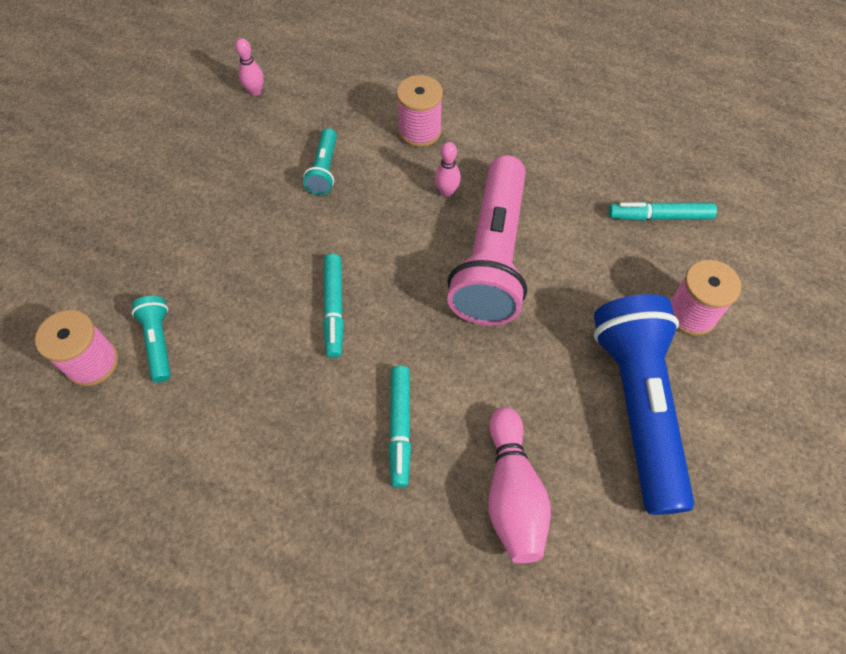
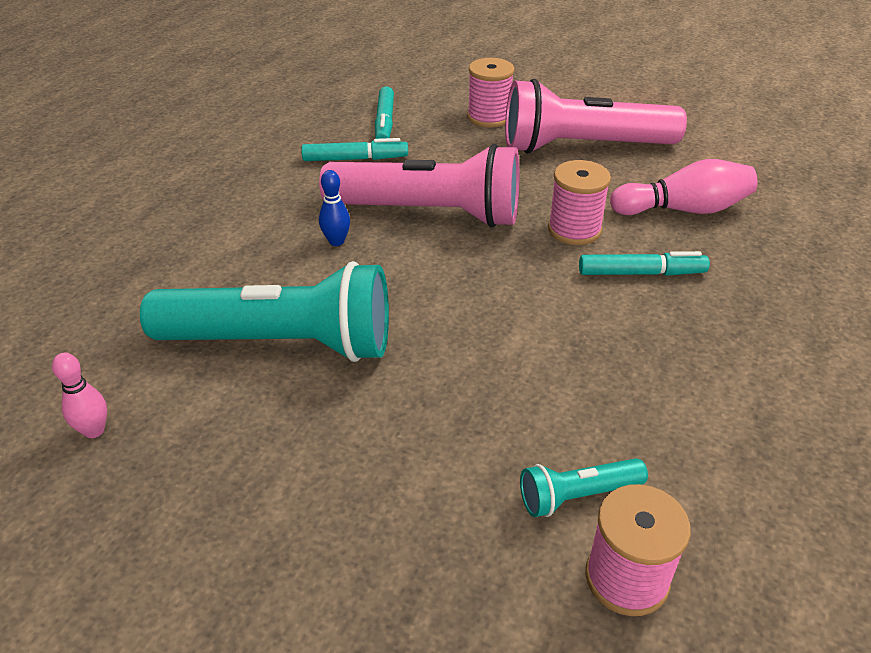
camera: 90 degrees left, 20 degrees down
(324, 169) = (281, 343): turquoise flashlight -> turquoise flashlight, size x2.27
(334, 309) = (504, 325): turquoise marker -> turquoise marker (355, 159)
(419, 131) = (234, 261): pink spool -> pink spool (574, 230)
(446, 191) = (336, 241): pink bowling pin -> blue bowling pin
(637, 407) = (583, 147): blue flashlight -> pink flashlight

